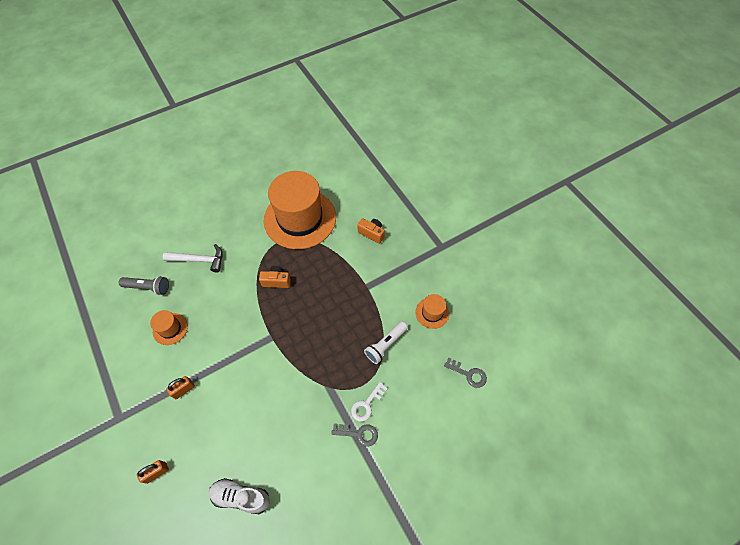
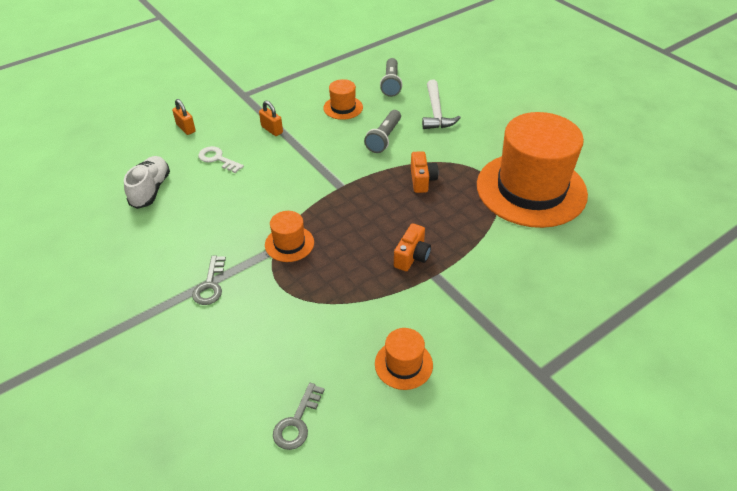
camera: 85 degrees right, 15 degrees down
(221, 301) = (384, 138): none -> grey flashlight
(325, 376) = (289, 244): none -> orange hat
(366, 404) = (249, 290): white key -> white key (217, 159)
(372, 233) = (534, 273): orange camera -> orange camera (412, 257)
(385, 345) = (340, 305): white flashlight -> none

